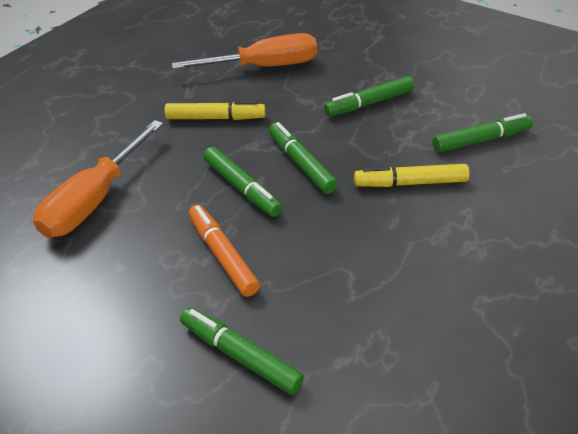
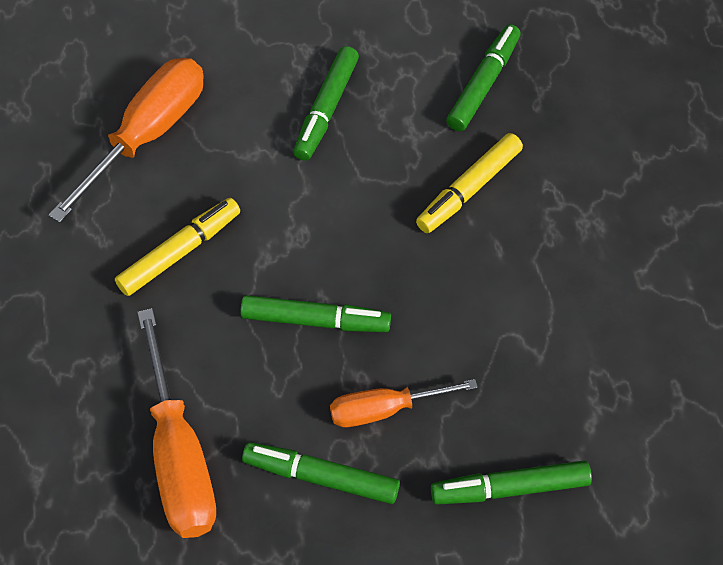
camera: 45 degrees left, 15 degrees up
(223, 255) = (385, 409): orange marker -> orange screwdriver
(301, 163) = (341, 244): green marker -> green marker (321, 477)

